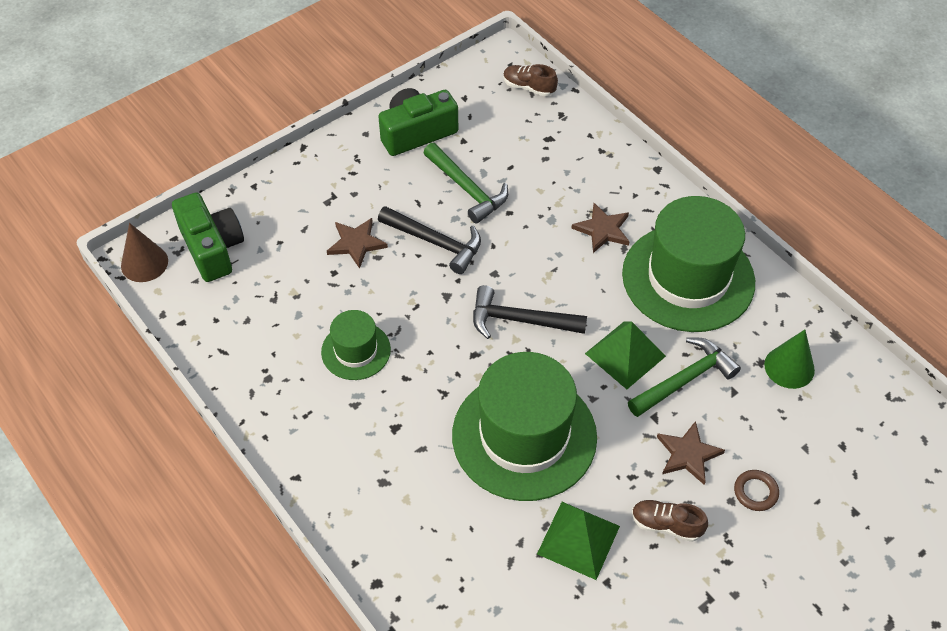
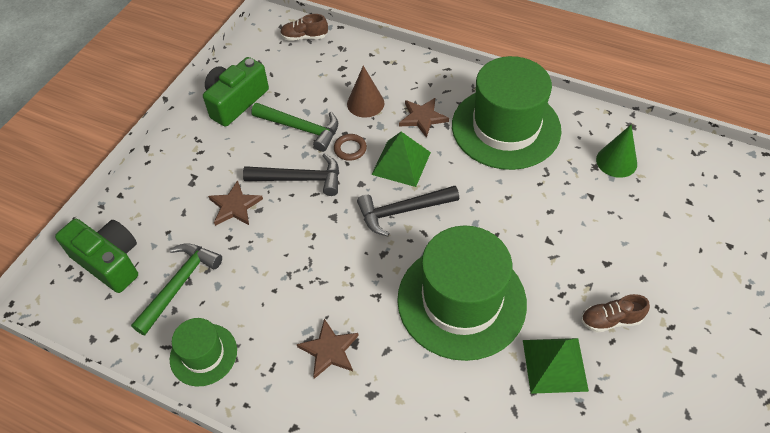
camera: 25 degrees left, 0 degrees up
(144, 263) = (51, 301): brown cone -> brown cone (365, 103)
(356, 351) = (284, 294): green hat -> green hat (203, 354)
(625, 354) = (497, 203): green pyramid -> green pyramid (401, 163)
(685, 380) = (551, 202): green hammer -> green hammer (179, 285)
(688, 454) = (590, 257): brown star -> brown star (329, 350)
(755, 492) = (655, 263): brown ring -> brown ring (350, 149)

